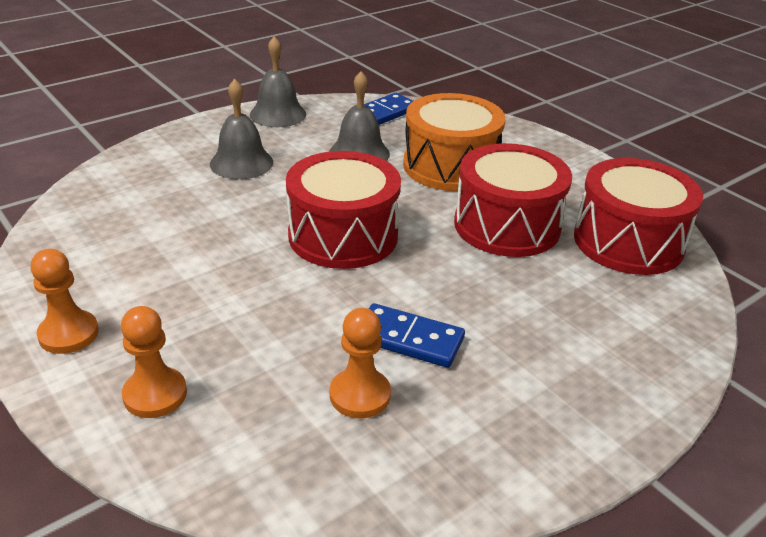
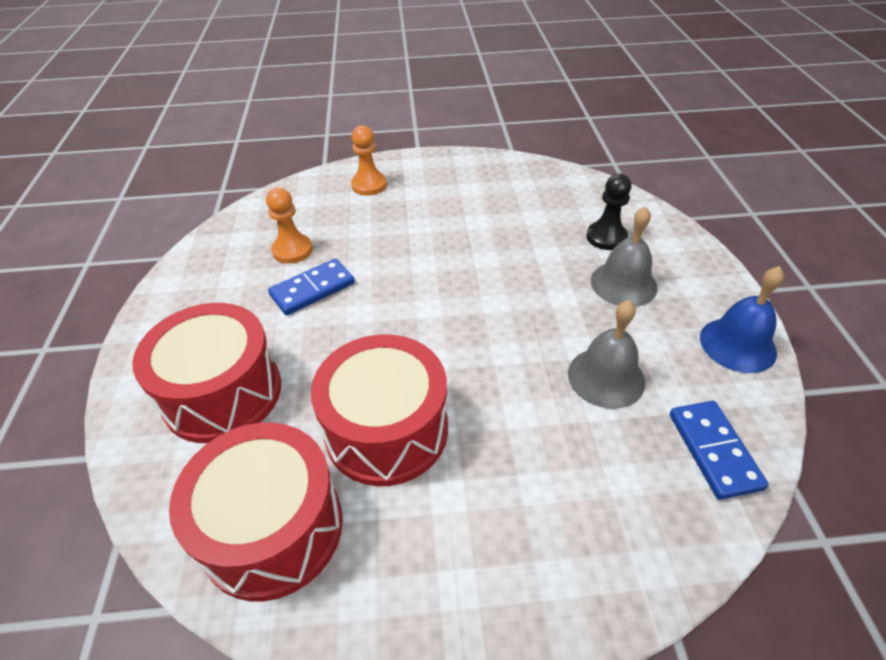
camera: 125 degrees right, 10 degrees up
(68, 334) = (444, 168): orange pawn -> none
(172, 182) = (606, 237): none -> black pawn
(278, 114) = (737, 344): grey bell -> blue bell
(343, 235) = (458, 305): red drum -> red drum (222, 393)
(450, 166) = (533, 449): orange drum -> none

